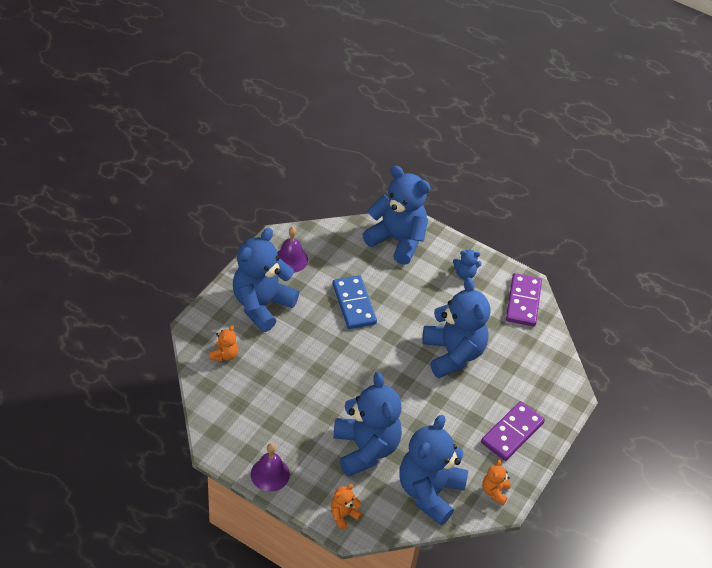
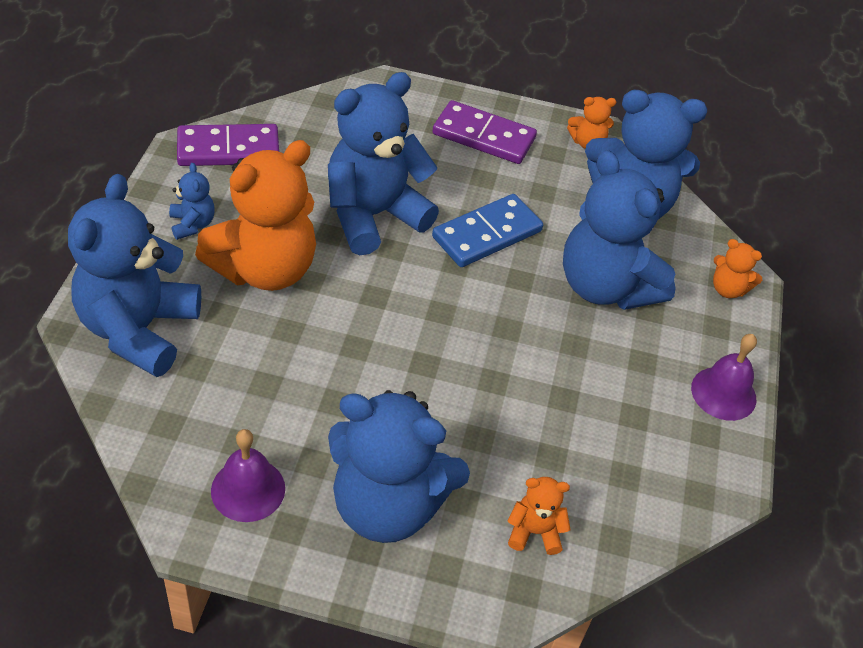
camera: 110 degrees left, 0 degrees up
(354, 304) = (324, 361): blue domino -> blue domino (487, 234)
(365, 448) = (606, 286): blue teddy bear -> blue teddy bear turned 90 degrees counterclockwise
(424, 296) = (265, 269): none -> orange teddy bear

